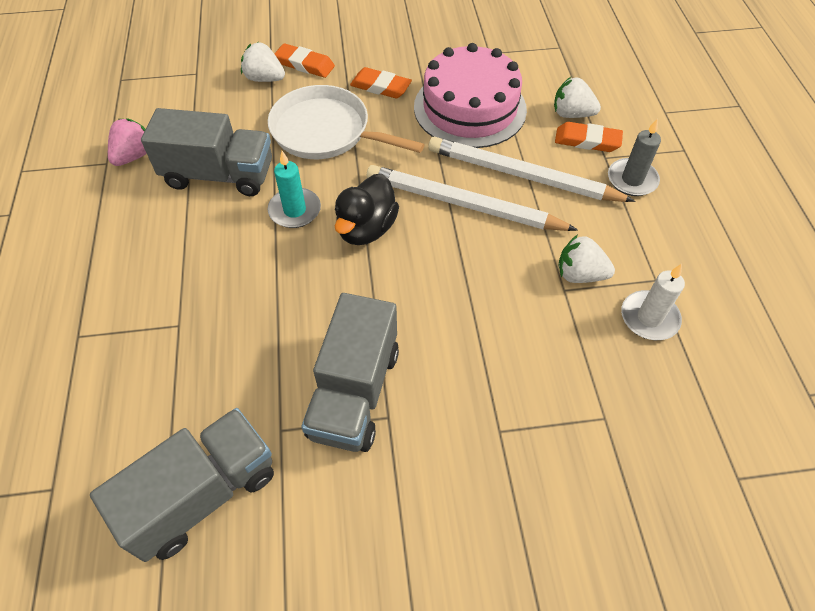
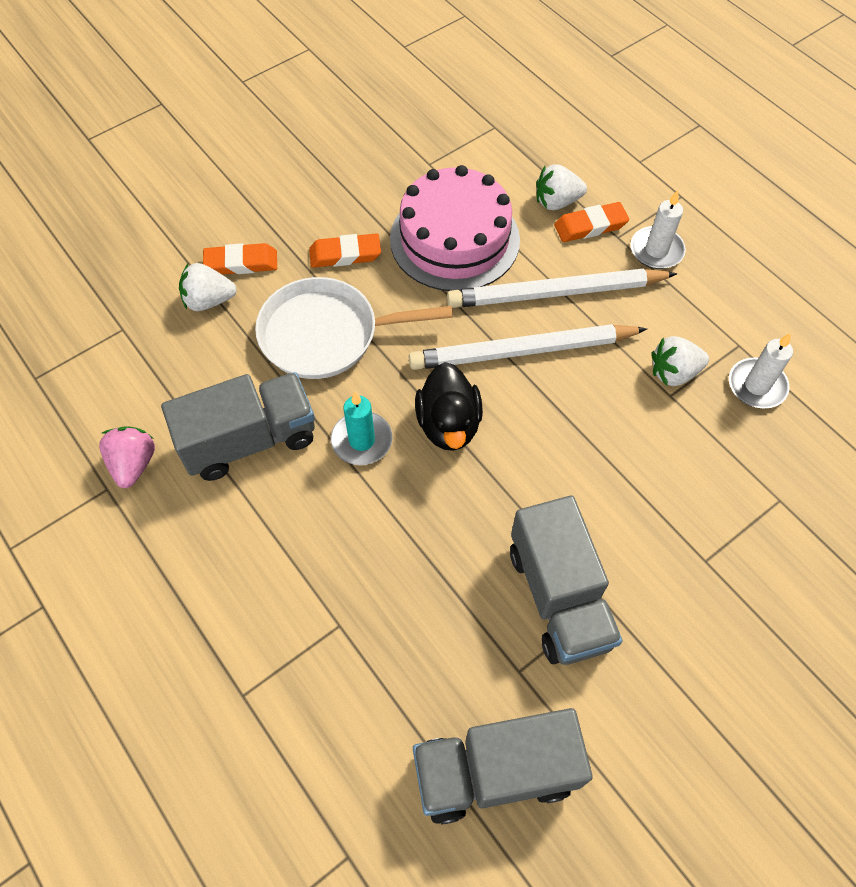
camera: 30 degrees left, 5 degrees up
(203, 494) = (495, 772): grey truck -> grey truck turned 120 degrees counterclockwise
(632, 180) = (656, 250): grey candle -> white candle

